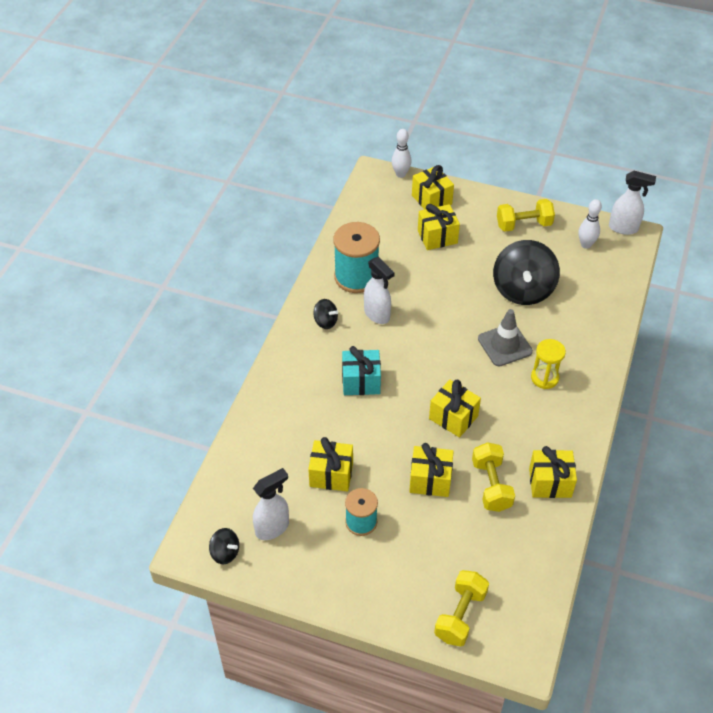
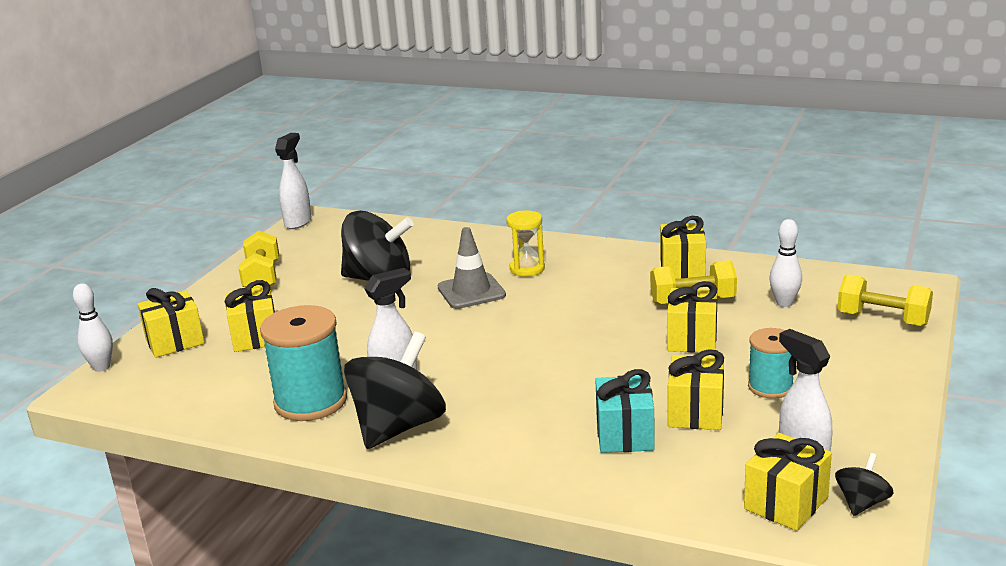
camera: 85 degrees left, 25 degrees down
(325, 322) = (398, 427): black spinning top -> black spinning top, size x2.18
(361, 382) = (524, 392): turquoise gift -> turquoise gift (625, 434)
(453, 417) = (589, 324): yellow gift -> yellow gift (786, 503)
(586, 245) = (316, 242): white bowling pin -> white bowling pin (784, 303)

